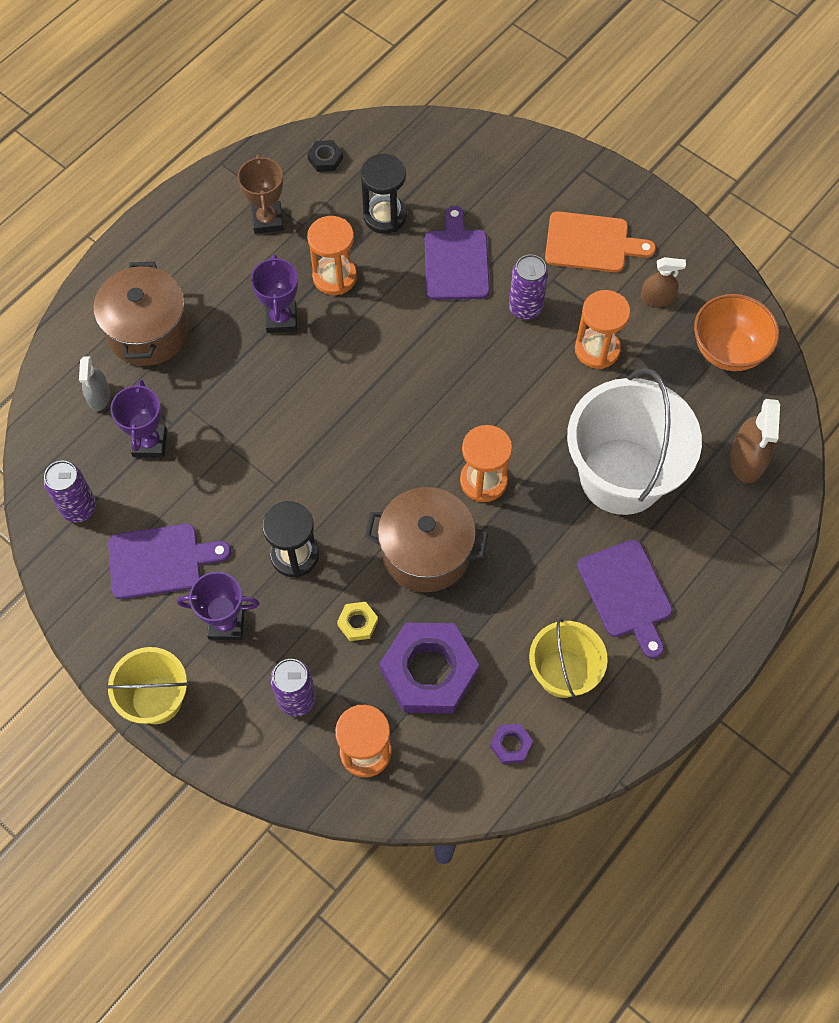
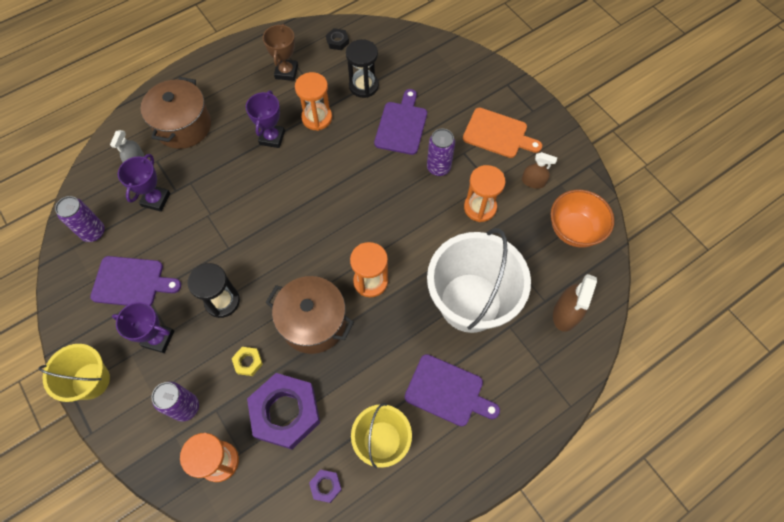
camera: 15 degrees right, 0 degrees up
(626, 593) = (447, 391): purple cutting board -> purple cutting board turned 60 degrees counterclockwise

